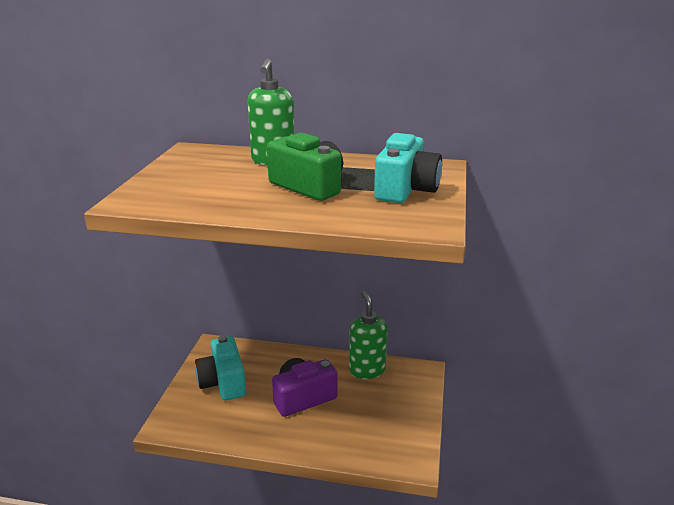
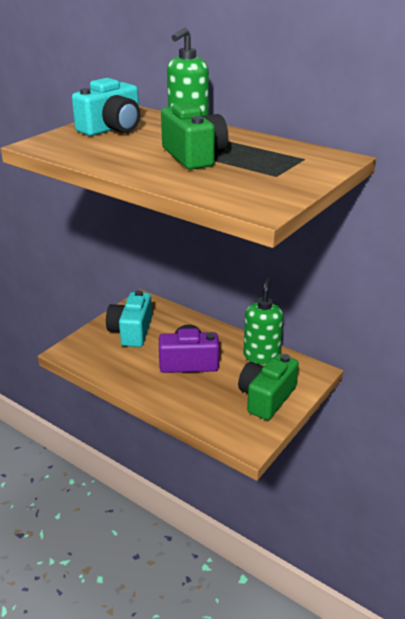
camera: 25 degrees right, 5 degrees up
(398, 410) = (266, 397): none -> green camera
(406, 189) = (278, 173): turquoise camera -> turquoise camera (112, 129)

